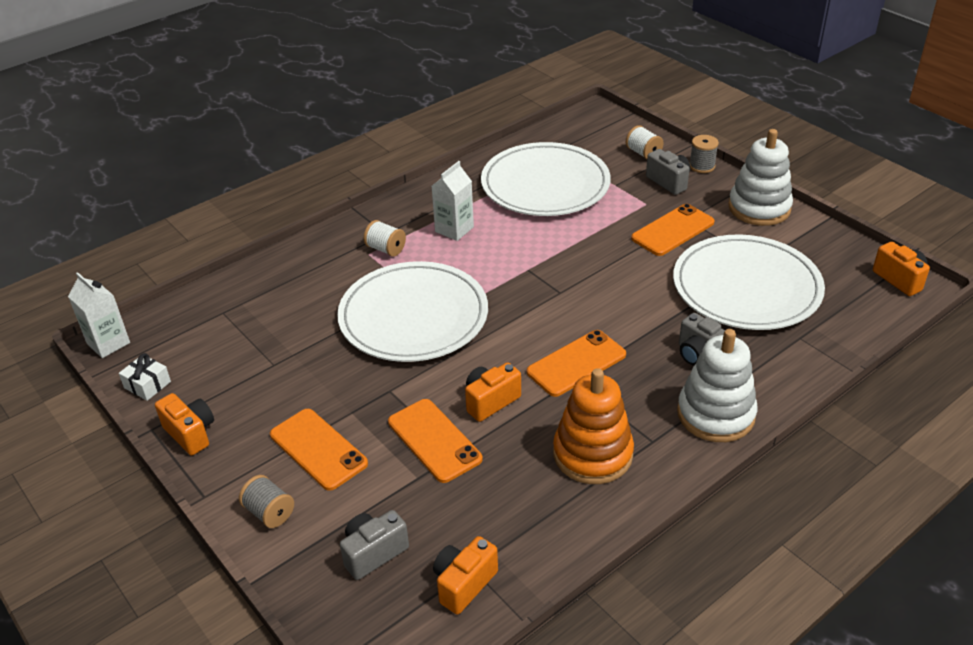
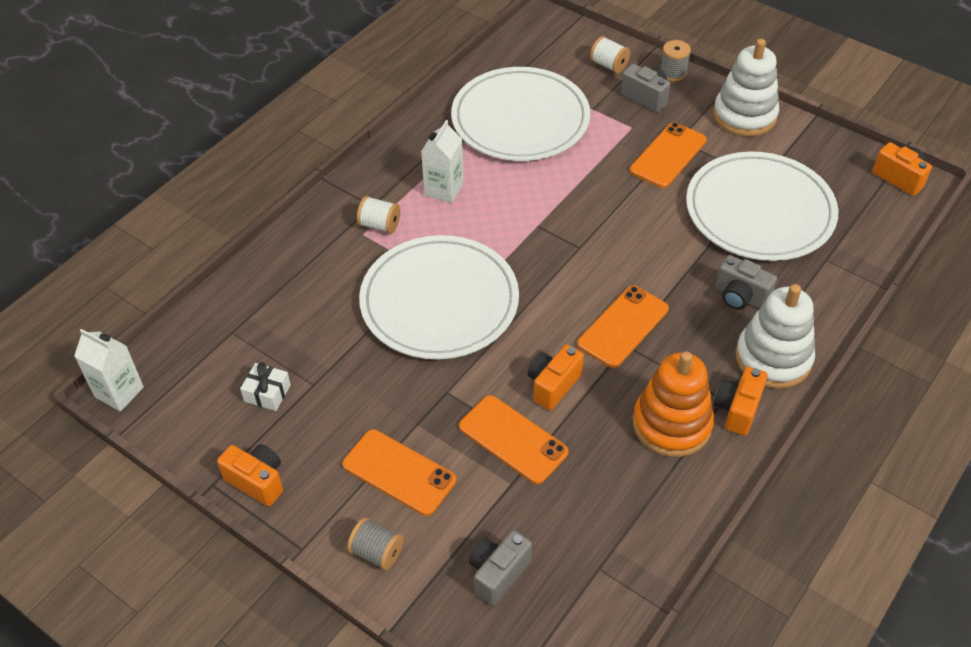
camera: 15 degrees left, 10 degrees up
(147, 385) = (185, 433): white gift -> white gift (267, 393)
(464, 584) = (597, 586): orange camera -> orange camera (737, 409)

